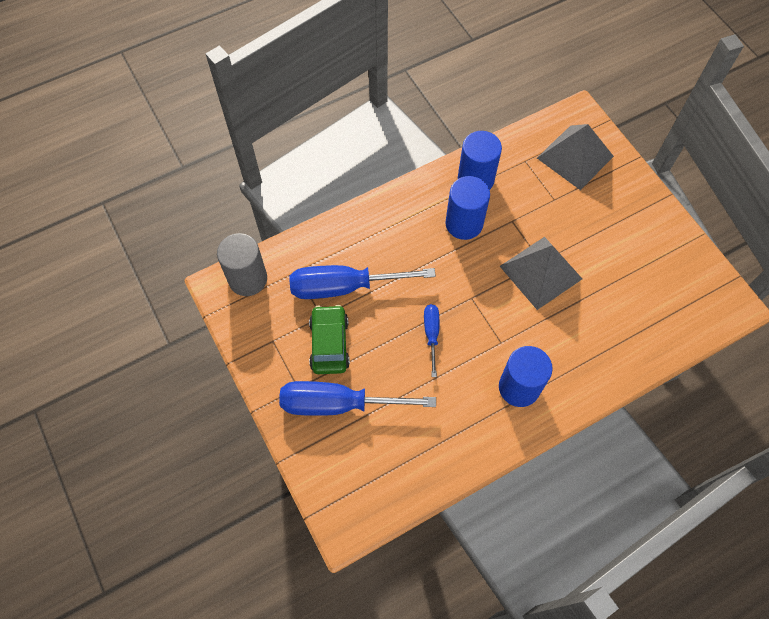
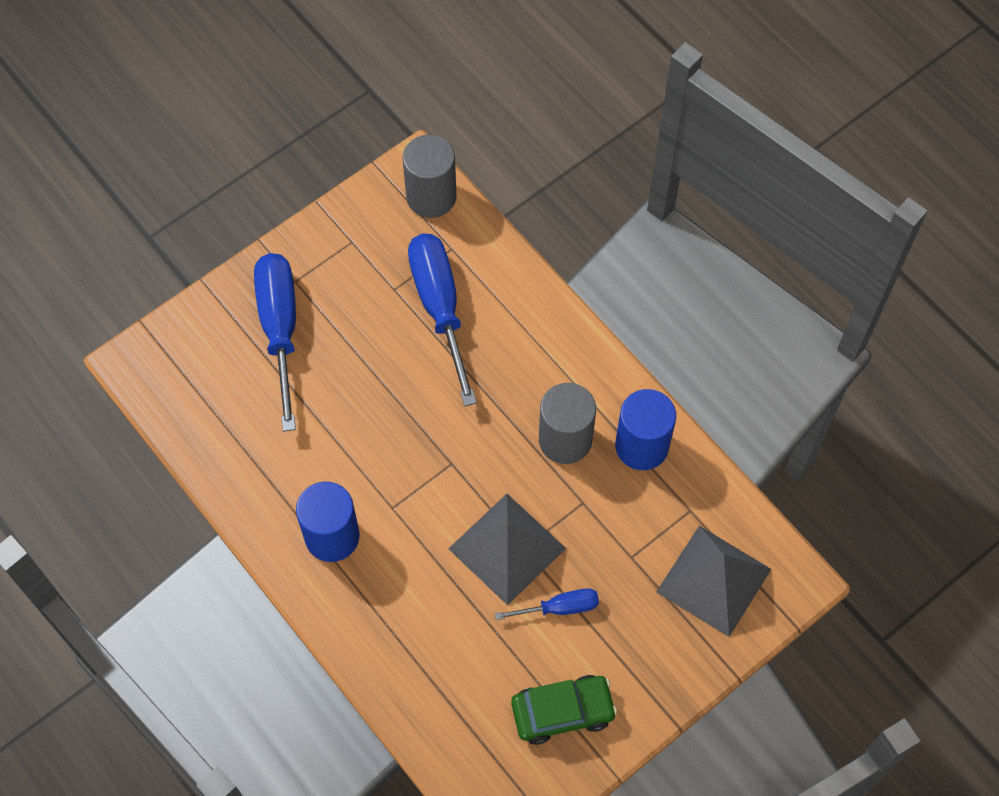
camera: 80 degrees right, 0 degrees up
(329, 344) = (358, 305): green car -> green car (562, 712)
(431, 335) = (389, 421): blue screwdriver -> blue screwdriver (559, 608)
(464, 223) = (565, 440): blue cylinder -> grey cylinder

